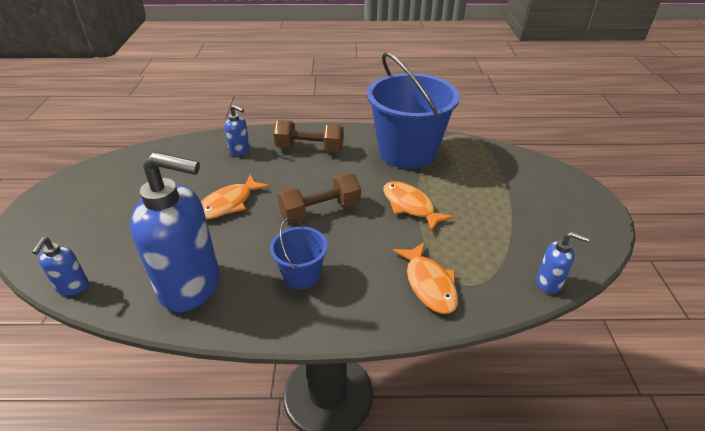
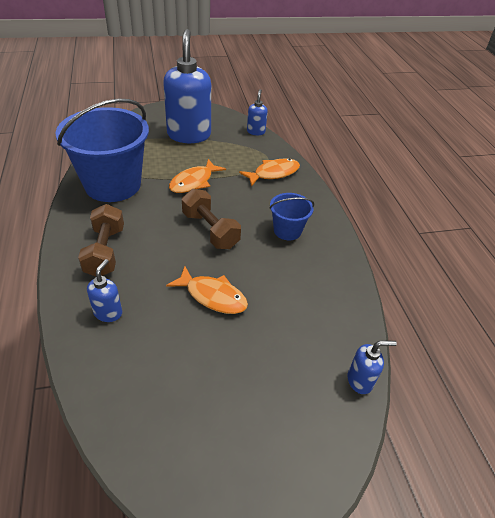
camera: 105 degrees left, 5 degrees up
(191, 286) = (323, 291): blue soap dispenser -> blue soap dispenser (189, 135)

